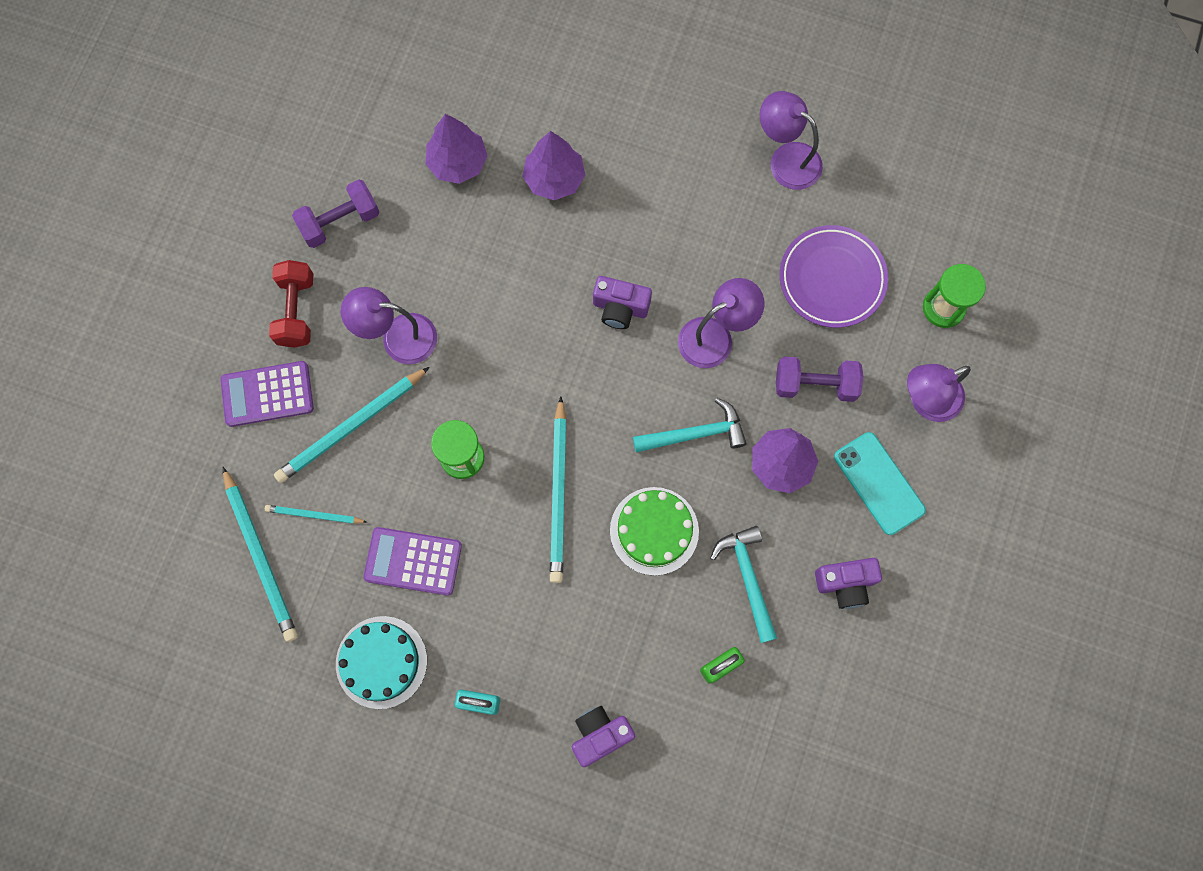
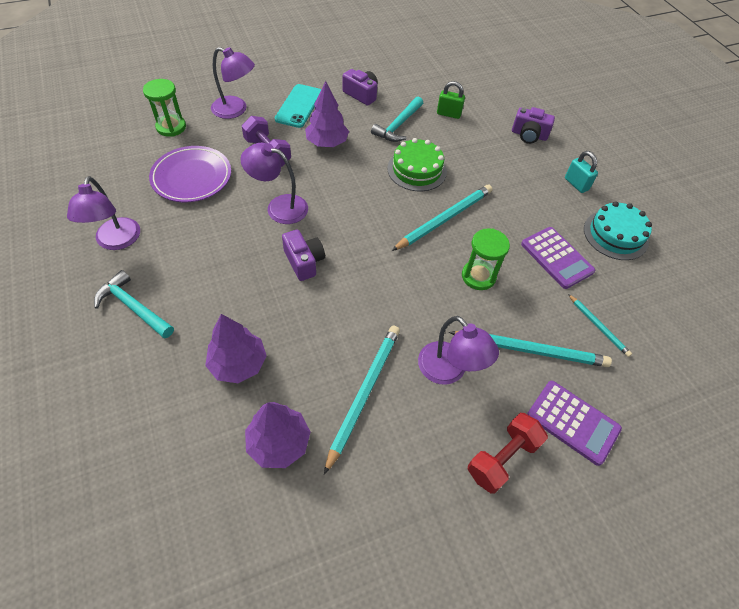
camera: 135 degrees left, 20 degrees down
(261, 556) = (652, 335): turquoise pencil -> turquoise pencil (364, 393)
(340, 222) = (407, 491): purple dumbbell -> none
(695, 433) = (347, 183): turquoise hammer -> turquoise hammer (134, 307)

